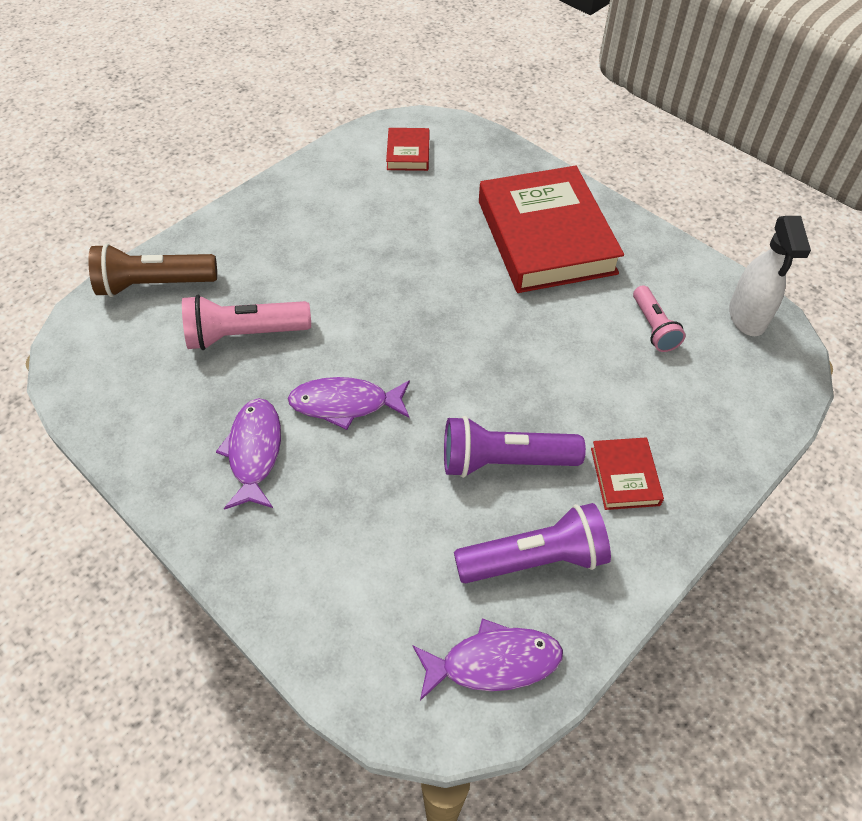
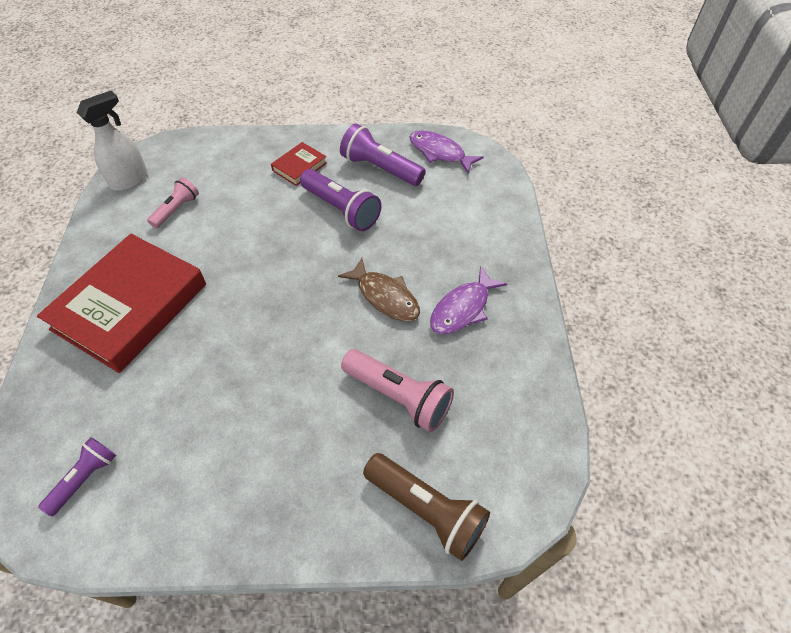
camera: 135 degrees left, 0 degrees up
(345, 404) = (385, 296): purple fish -> brown fish
(408, 153) = (85, 478): red book -> purple flashlight

